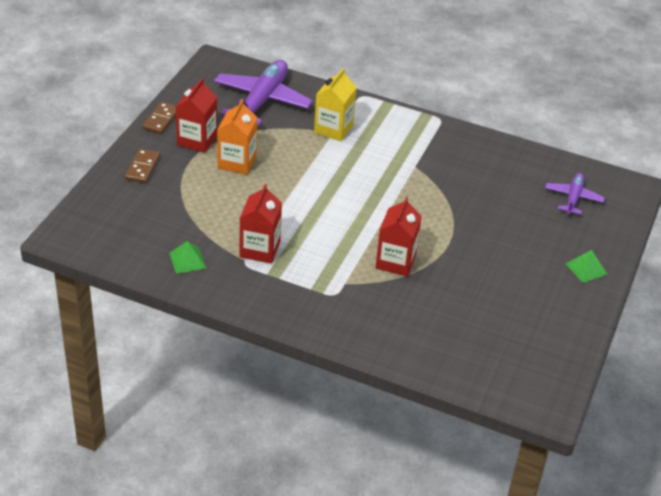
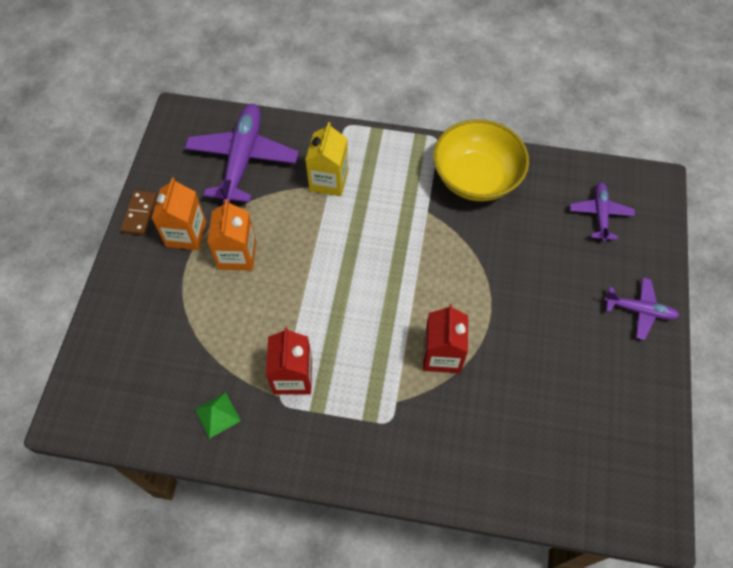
camera: 10 degrees left, 20 degrees up
(142, 168) = (135, 290): brown domino -> none
(197, 140) = (186, 234): red carton -> orange carton
(467, 152) = (476, 178): none -> yellow bowl
(586, 268) = (640, 310): green pyramid -> purple plane

